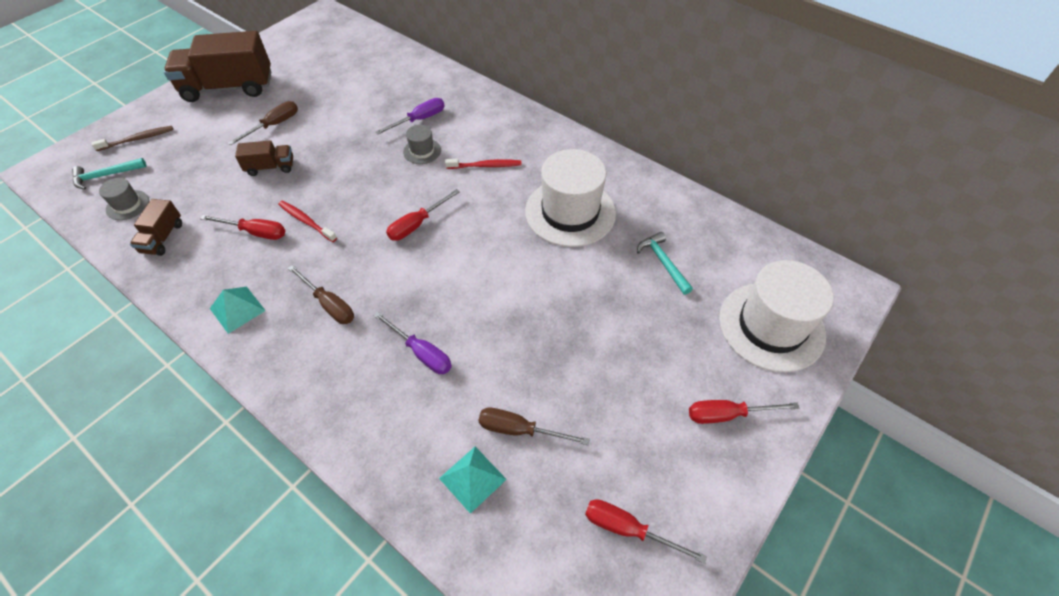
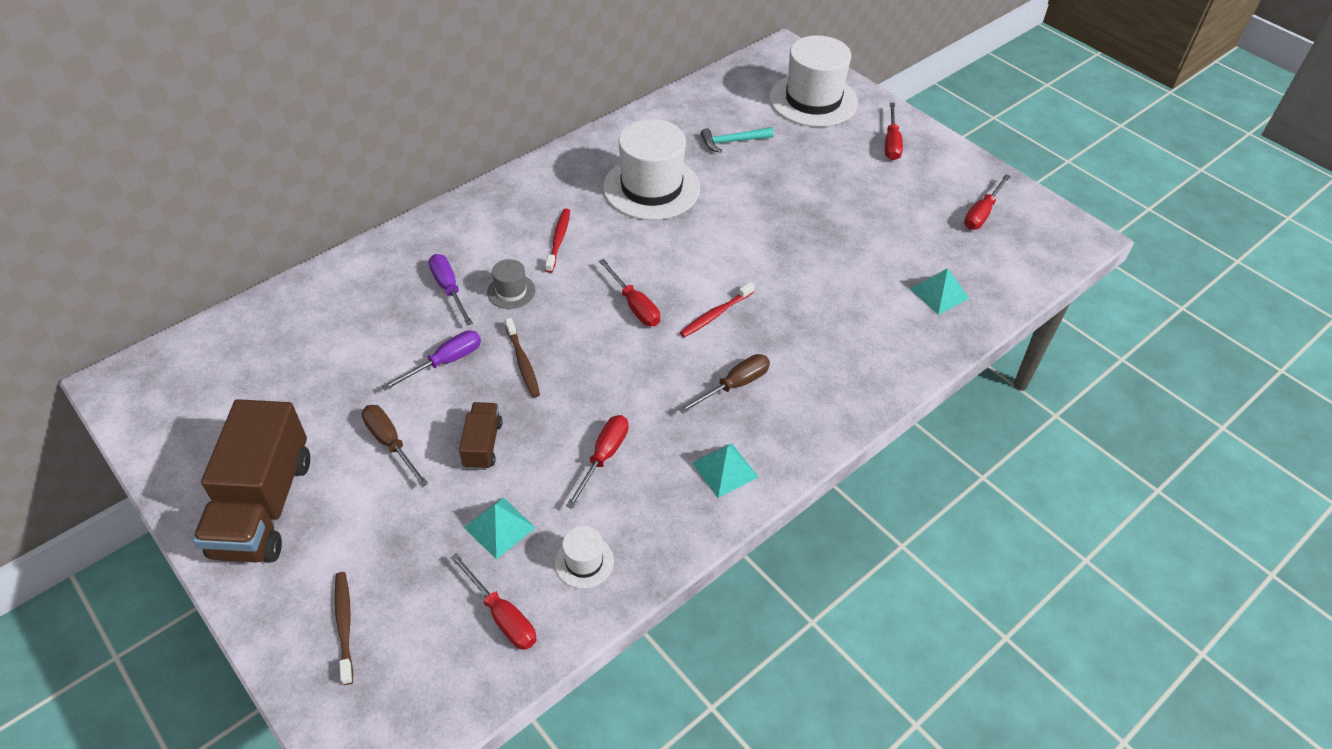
camera: 80 degrees left, 5 degrees down
(106, 175) = (421, 659): turquoise hammer -> none
(127, 205) = (502, 616): grey hat -> red screwdriver
(162, 238) = (584, 562): brown truck -> white hat
(199, 190) = (499, 527): none -> turquoise pyramid
(306, 221) = (599, 405): red toothbrush -> red toothbrush (716, 314)
(349, 171) = (522, 362): none -> brown toothbrush
(421, 353) = (808, 315): purple screwdriver -> purple screwdriver (445, 362)
(519, 430) = (896, 259): brown screwdriver -> none

